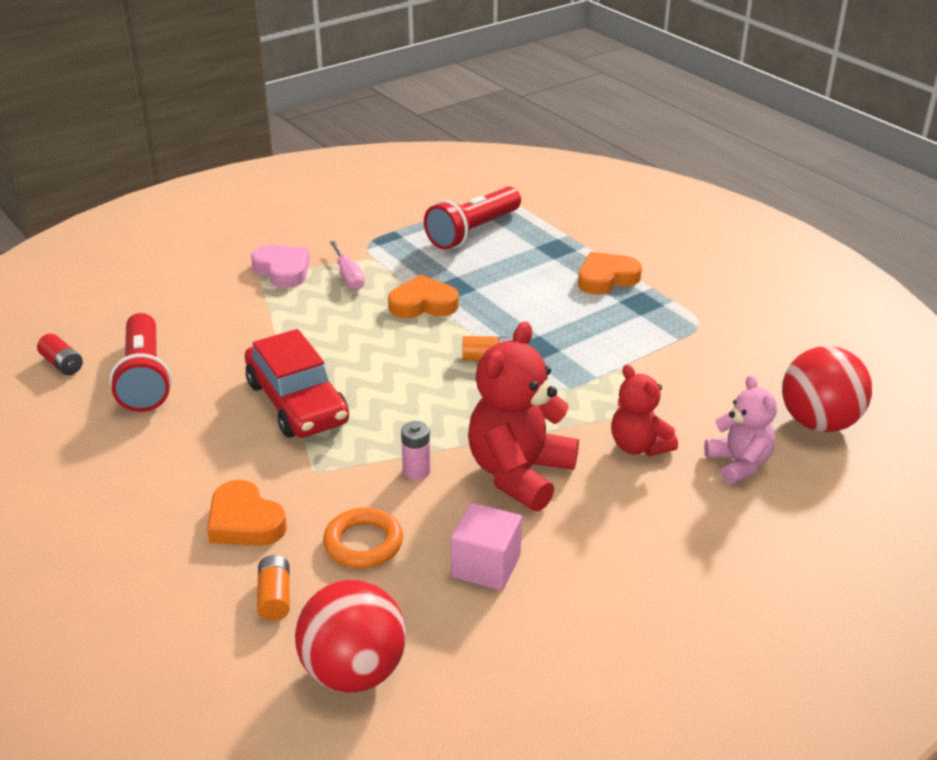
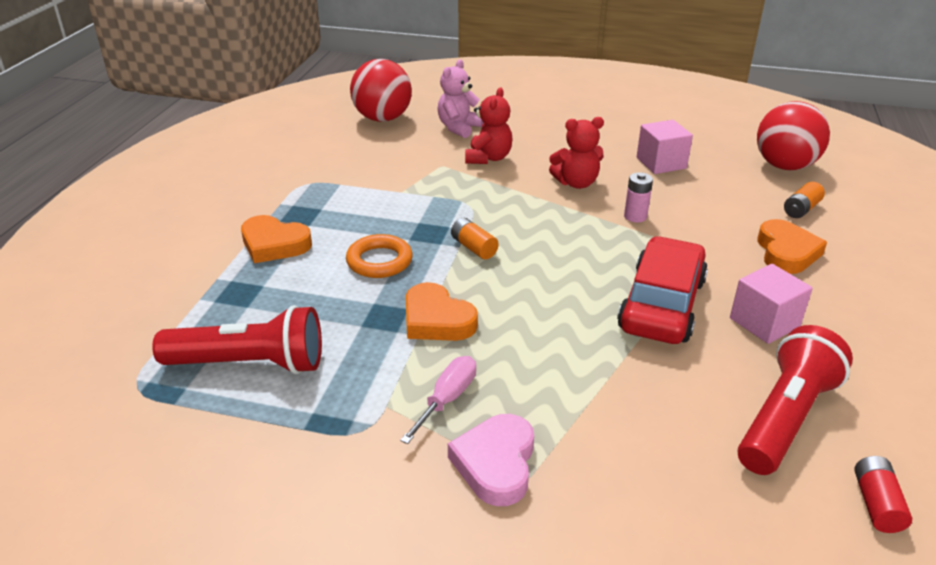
camera: 130 degrees left, 0 degrees up
(208, 436) = (764, 322): none -> pink cube
(363, 543) = (718, 204): orange ring -> orange ring (379, 261)
(519, 473) = (576, 183): red teddy bear -> red teddy bear, size x0.60

